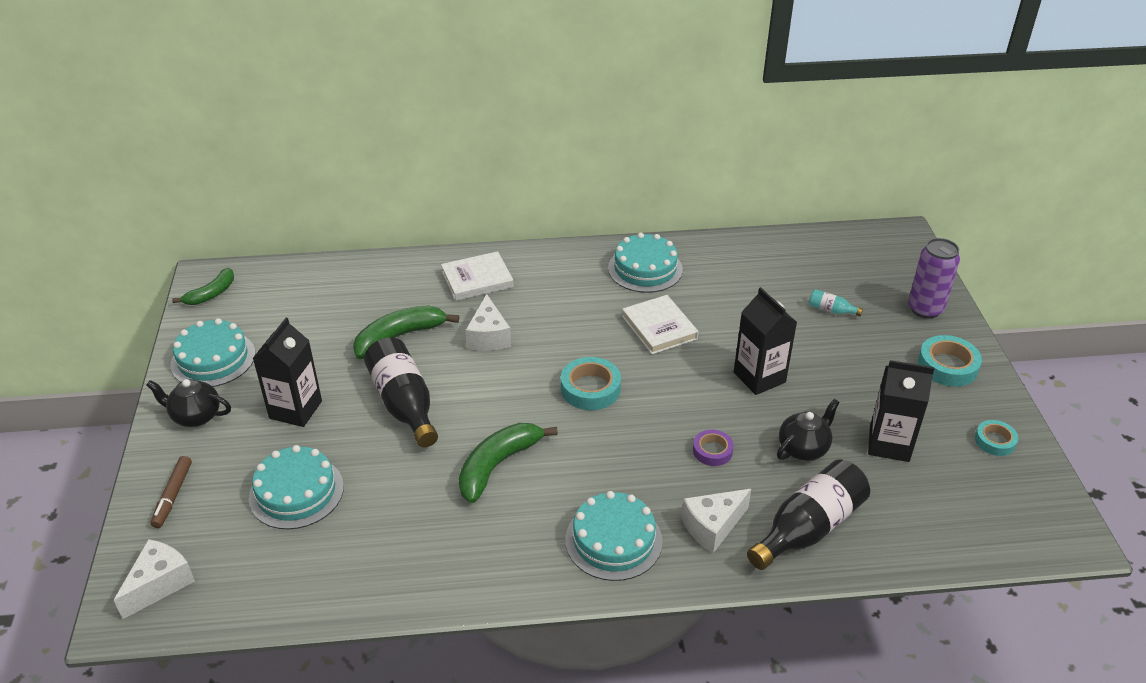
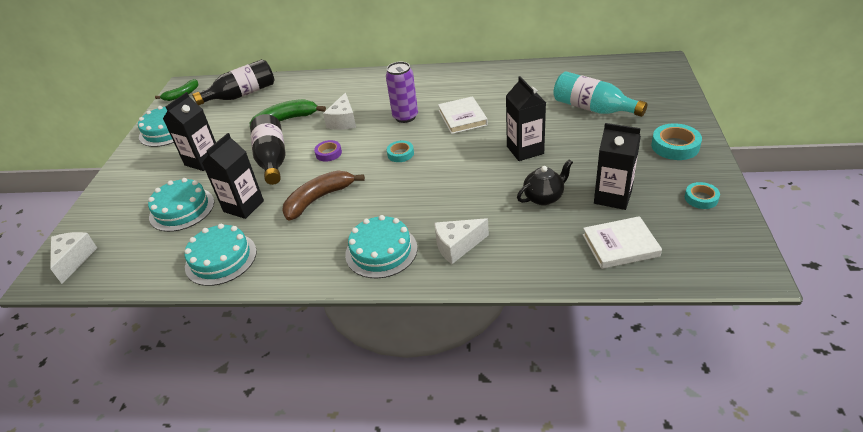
camera: 15 degrees right, 0 degrees up
(160, 584) = (74, 260): white cheese -> white cheese turned 45 degrees counterclockwise
(173, 496) = (106, 208): brown marker -> none
(195, 416) = (141, 162): black teapot -> none
(390, 482) = (243, 206): none -> black carton
(477, 280) = (349, 88): white book -> white book (620, 245)
(497, 465) = (319, 199): green banana -> brown banana
(590, 388) = (400, 154): turquoise tape -> turquoise tape, size x0.62
(645, 269) = (465, 82): turquoise cake -> turquoise cake (221, 259)
(712, 451) = (474, 196): purple tape -> purple tape (328, 153)
(808, 528) = (531, 251): black bottle -> black bottle (242, 94)
(831, 310) = (593, 108): turquoise bottle -> turquoise bottle, size x2.32
(925, 309) = (667, 109): purple can -> purple can (405, 117)

